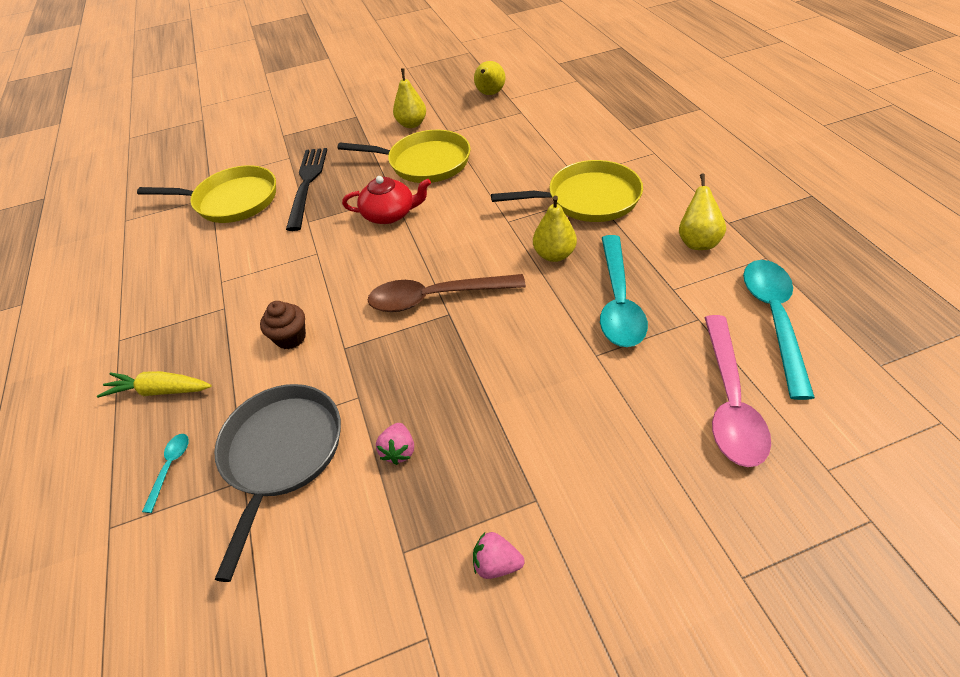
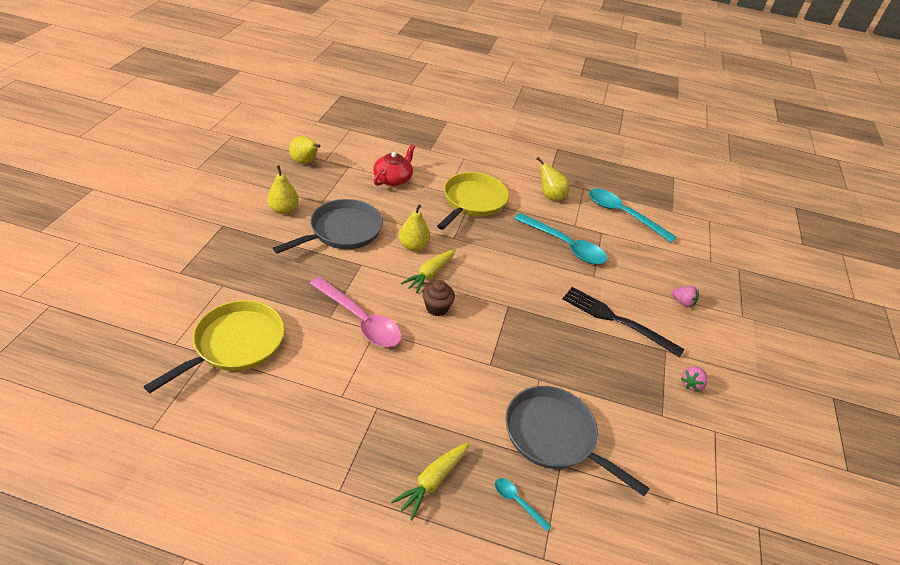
camera: 65 degrees left, 5 degrees down
(291, 338) = (452, 385): brown cupcake -> brown cupcake (437, 308)
(307, 184) = (279, 294): black fork -> black fork (616, 320)
(390, 214) = (379, 276): red teapot -> red teapot (393, 179)
(399, 451) = (595, 382): pink strawberry -> pink strawberry (682, 302)
(425, 162) = (343, 231): yellow pan -> grey pan
(430, 239) = (429, 274): none -> yellow carrot
(435, 297) = (488, 303): brown spoon -> none
(554, 255) = (505, 241): yellow pear -> yellow pear (413, 246)
(729, 401) = (657, 259): pink spoon -> pink spoon (360, 320)

